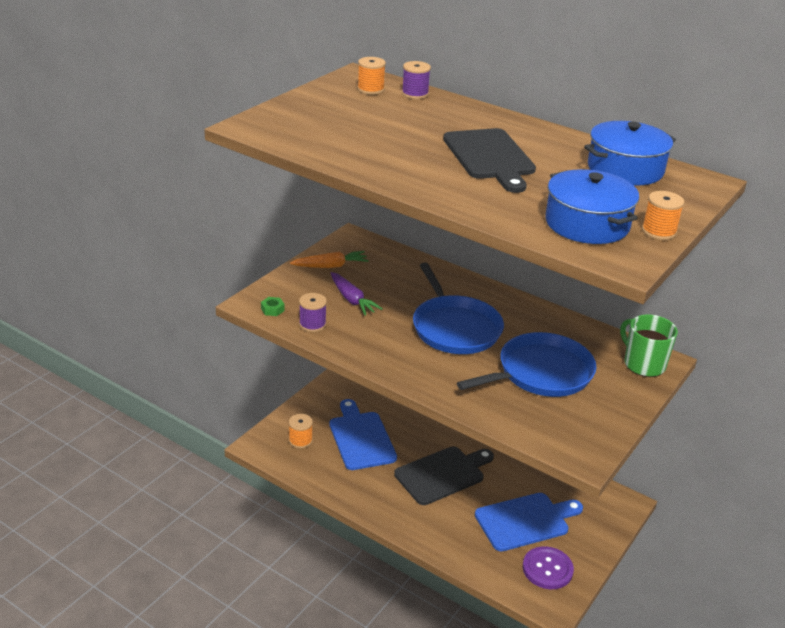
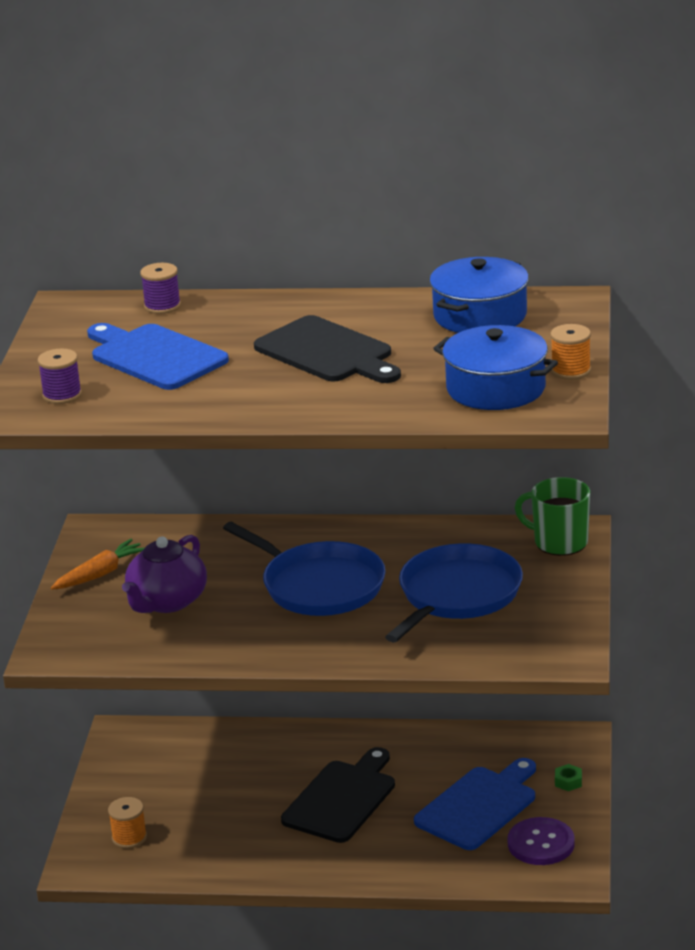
camera: 25 degrees left, 5 degrees down
(272, 309) = (80, 650): green nut -> green nut (568, 781)
(312, 324) = (147, 647): purple spool -> purple spool (62, 395)
(352, 299) = (167, 602): purple carrot -> purple teapot
(361, 438) = (205, 802): blue cutting board -> blue cutting board (155, 356)
(370, 89) = (104, 318): orange spool -> none

